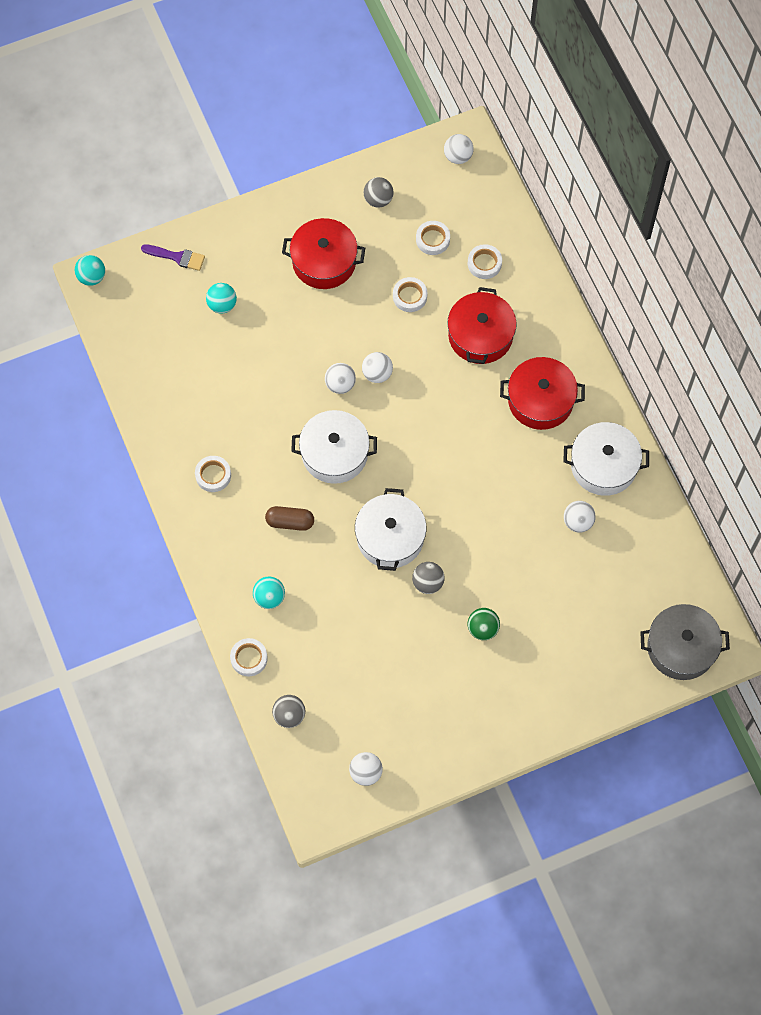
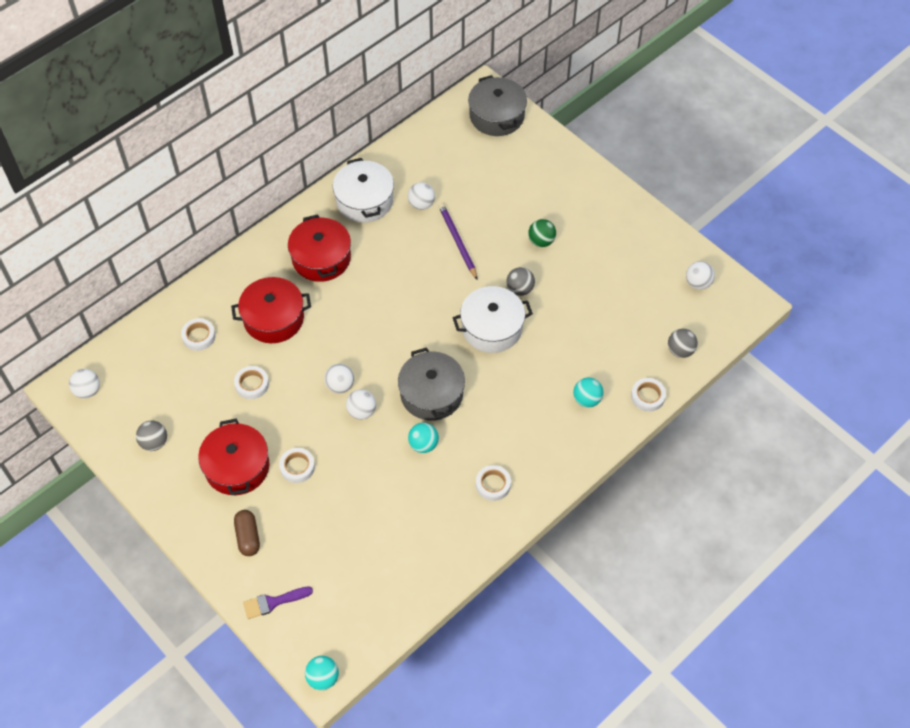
camera: 110 degrees left, 10 degrees down
(177, 257) = (273, 602): purple brush -> purple brush turned 105 degrees counterclockwise
(222, 305) = (313, 540): turquoise ball -> turquoise ball (423, 444)
(290, 522) = (511, 407): brown capsule -> brown capsule (248, 537)
(334, 453) = (431, 394): white pot -> grey pot
(432, 239) = (185, 384): white tape -> white tape (297, 467)
(513, 542) = (457, 241): none -> purple pencil

